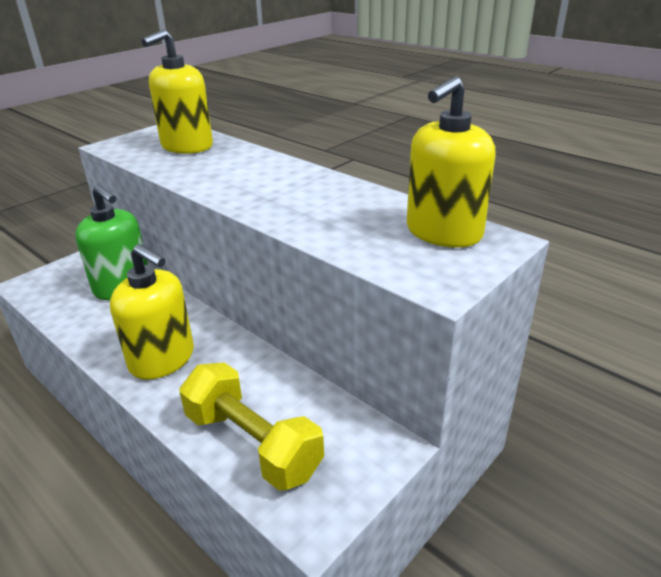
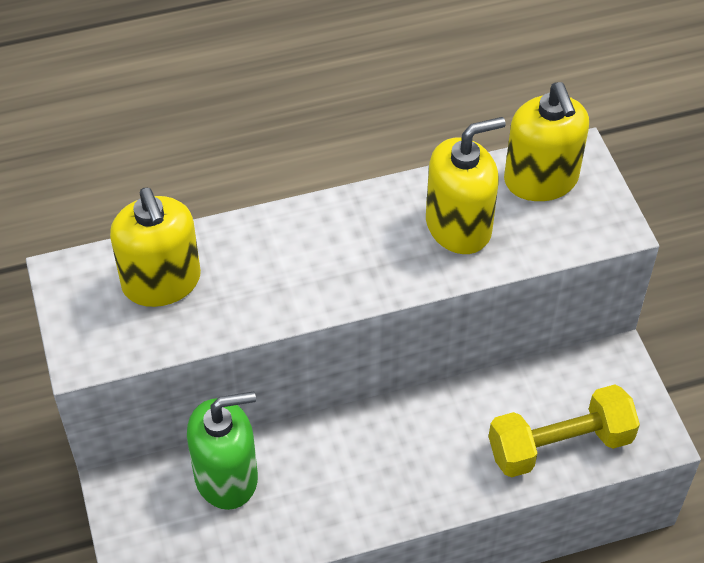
camera: 60 degrees left, 20 degrees up
(162, 359) = (399, 476): yellow soap dispenser -> yellow soap dispenser (458, 226)

